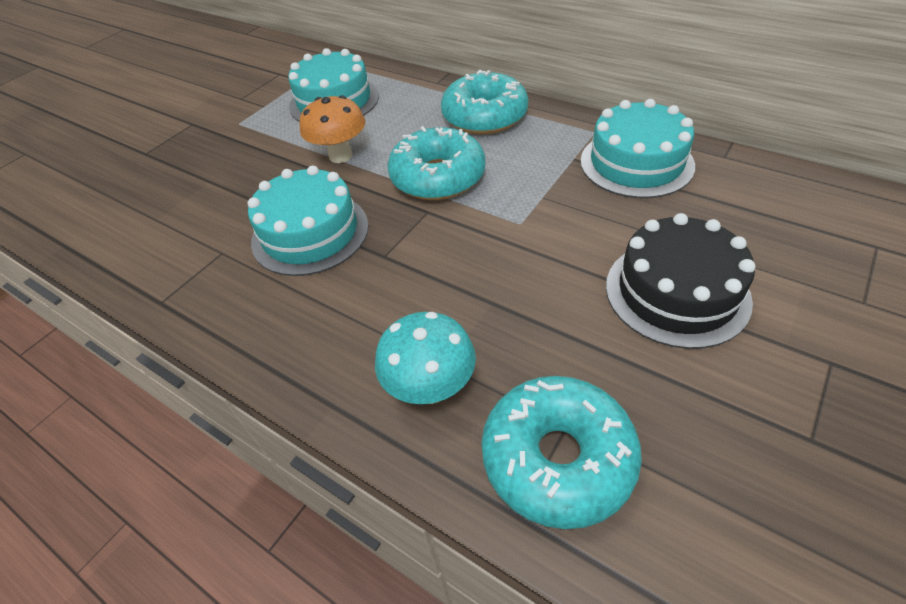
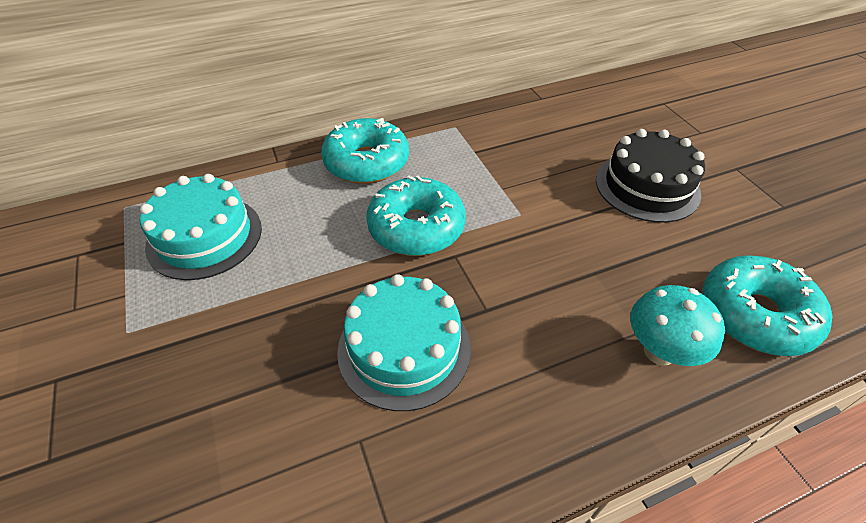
camera: 60 degrees left, 0 degrees up
(340, 156) = (307, 273): orange mushroom -> none
(636, 163) = (510, 130): turquoise cake -> none

